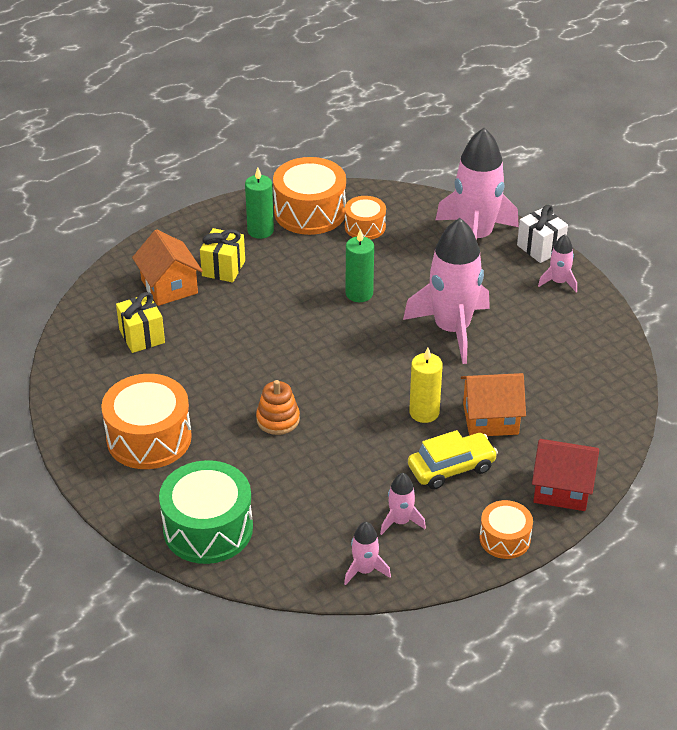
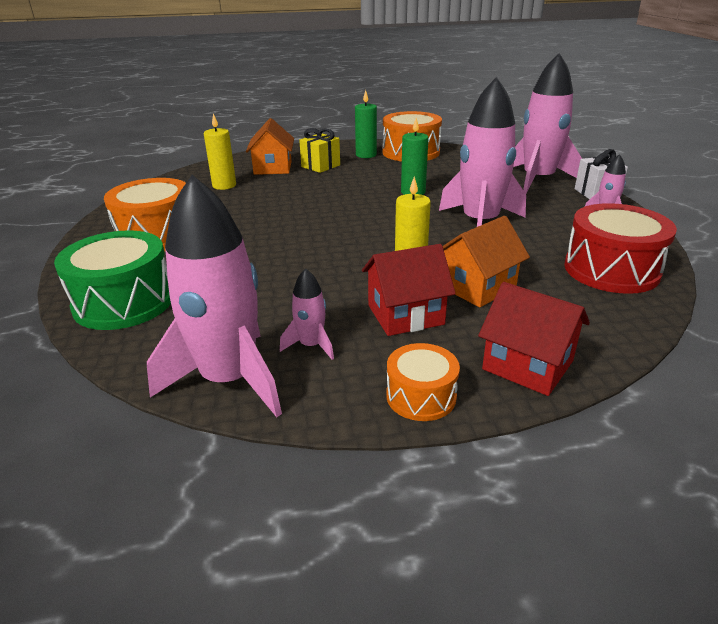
camera: 25 degrees right, 10 degrees down
(142, 336) = (224, 185): yellow gift -> yellow candle
(278, 419) = (271, 246): orange stacking toy -> none
(364, 570) = (229, 379): pink rocket -> pink rocket, size x2.22
(365, 227) = (447, 163): orange drum -> none
(451, 468) = (405, 315): yellow car -> red house
(490, 419) = (477, 287): orange house -> orange house turned 60 degrees counterclockwise
(587, 365) = (611, 270): none -> red drum

